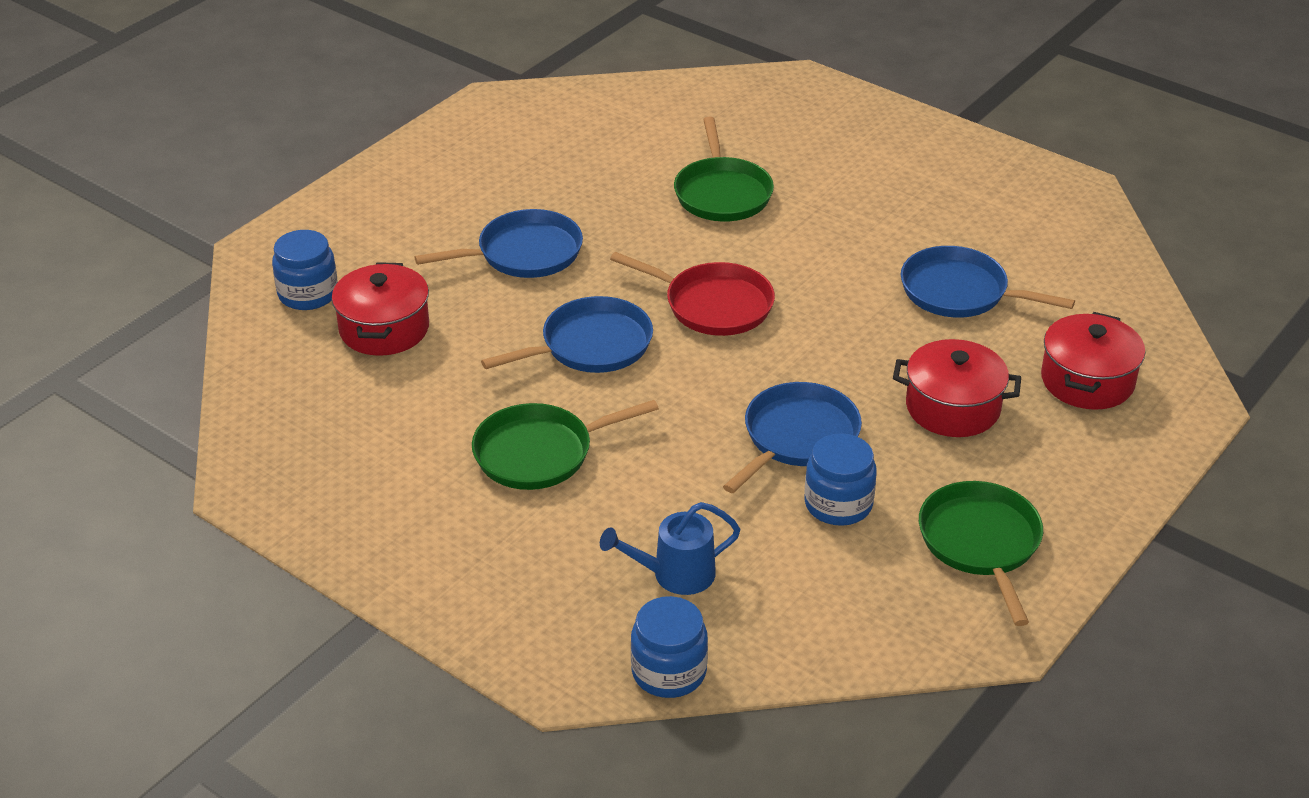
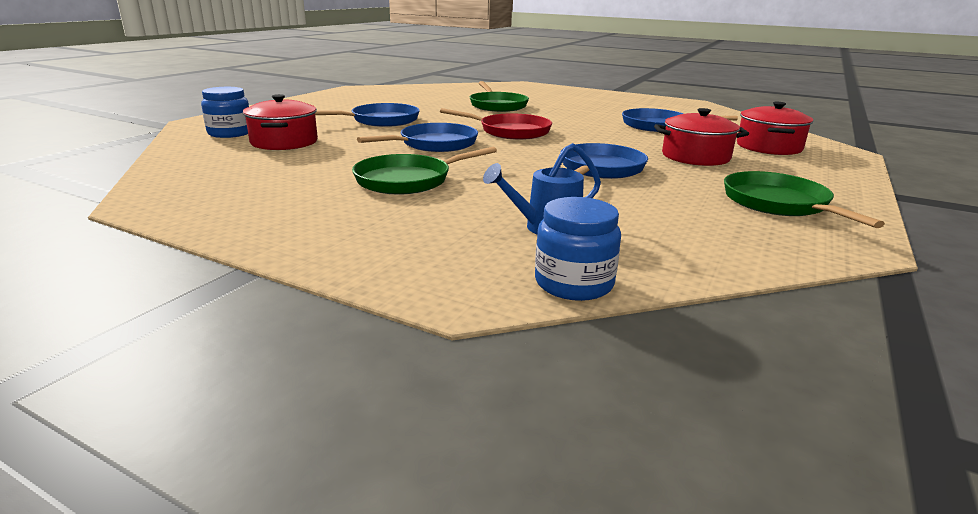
camera: 10 degrees left, 15 degrees down
(838, 504) = (653, 192): blue jar -> none

